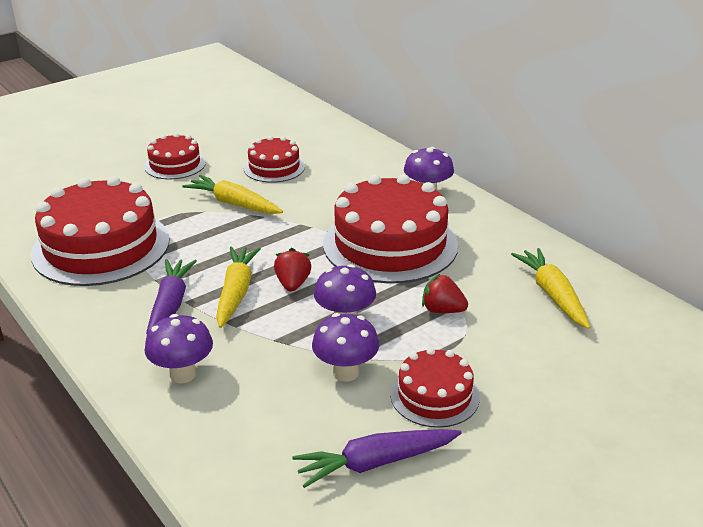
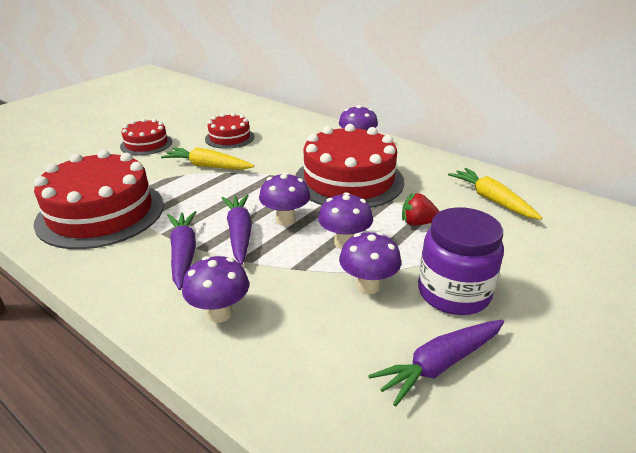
camera: 15 degrees left, 0 degrees up
(236, 292) = (239, 233): yellow carrot -> purple carrot
(293, 284) = (285, 220): red strawberry -> purple mushroom
(434, 395) = (453, 293): red cake -> purple jar

